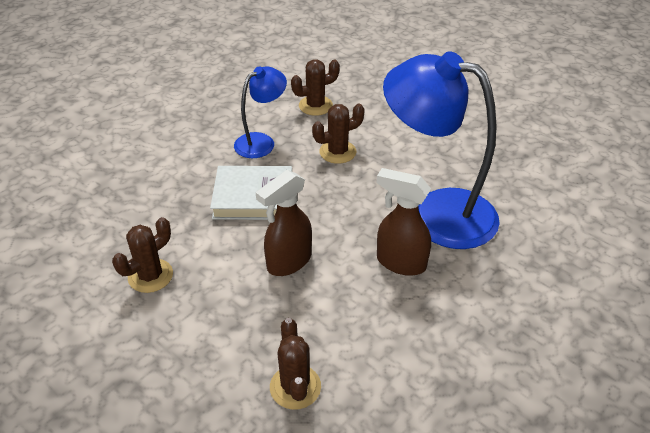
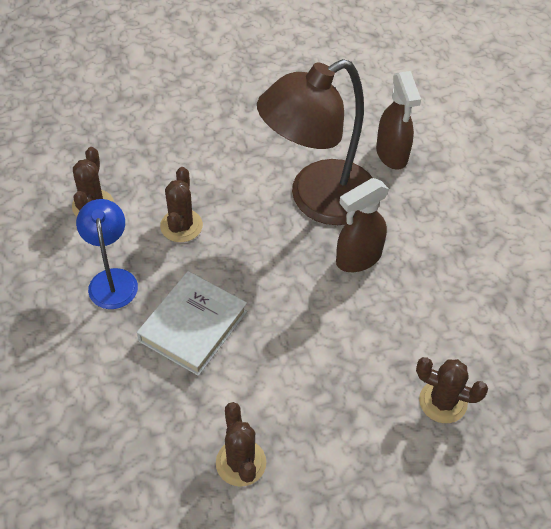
camera: 60 degrees left, 10 degrees up
(288, 262) = (301, 339): brown spray bottle -> brown spray bottle (392, 154)
(436, 212) = (318, 200): blue lamp -> brown lamp

